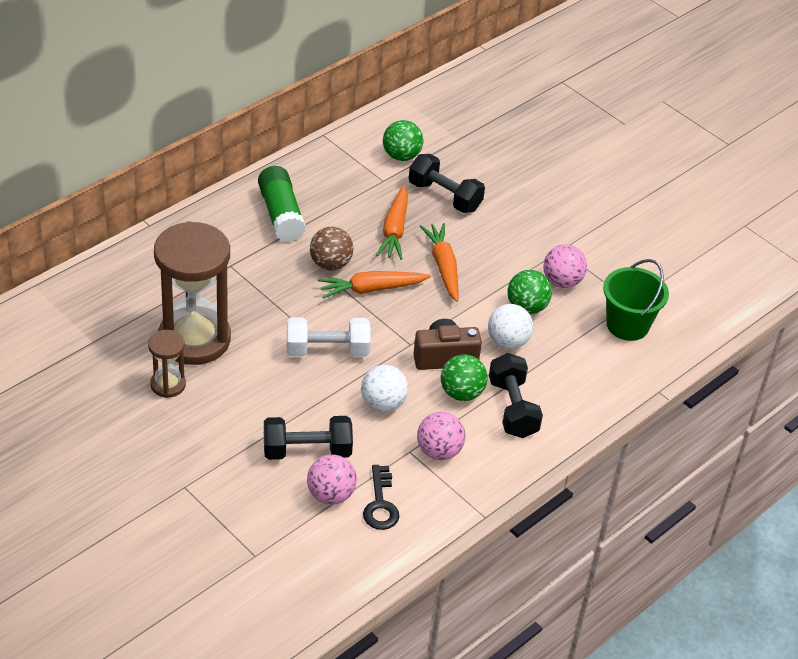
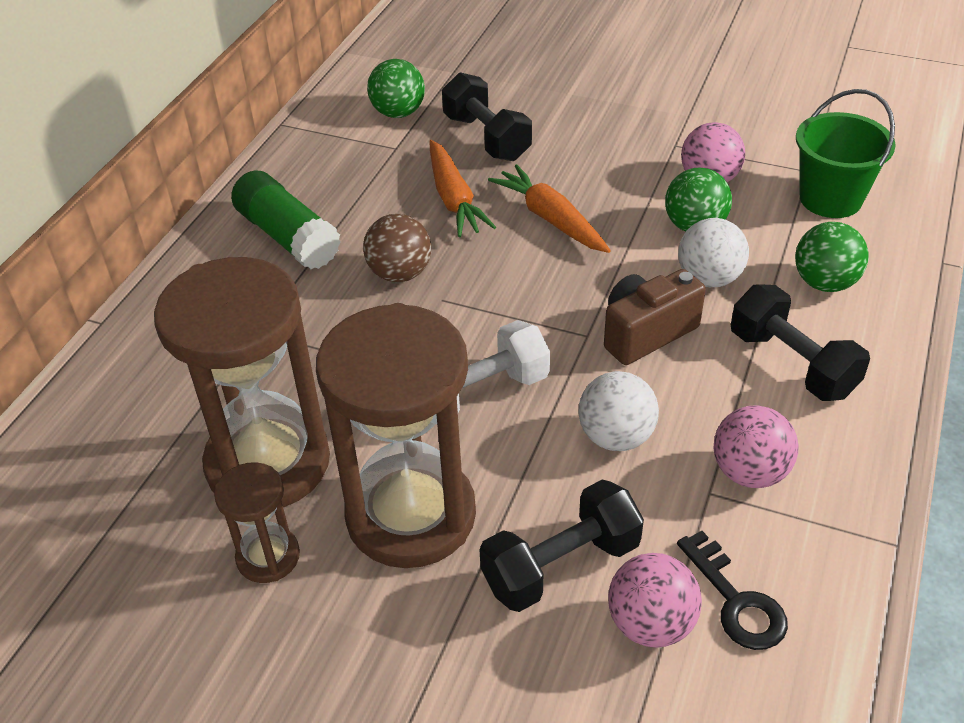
camera: 20 degrees left, 0 degrees up
(249, 396) = (411, 515): none -> brown hourglass
(371, 289) = (479, 284): orange carrot -> none
(444, 196) = (487, 138): black dumbbell -> black dumbbell turned 45 degrees clockwise
(461, 393) = (709, 372): green ball -> green ball (824, 283)

